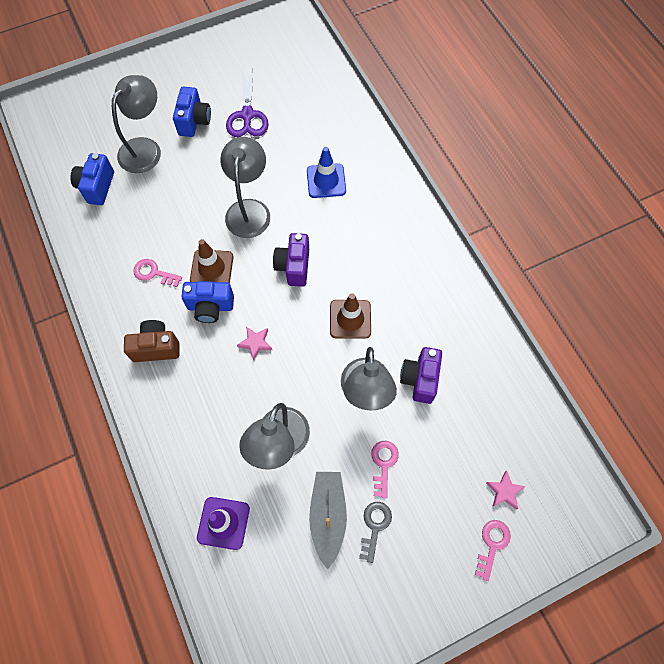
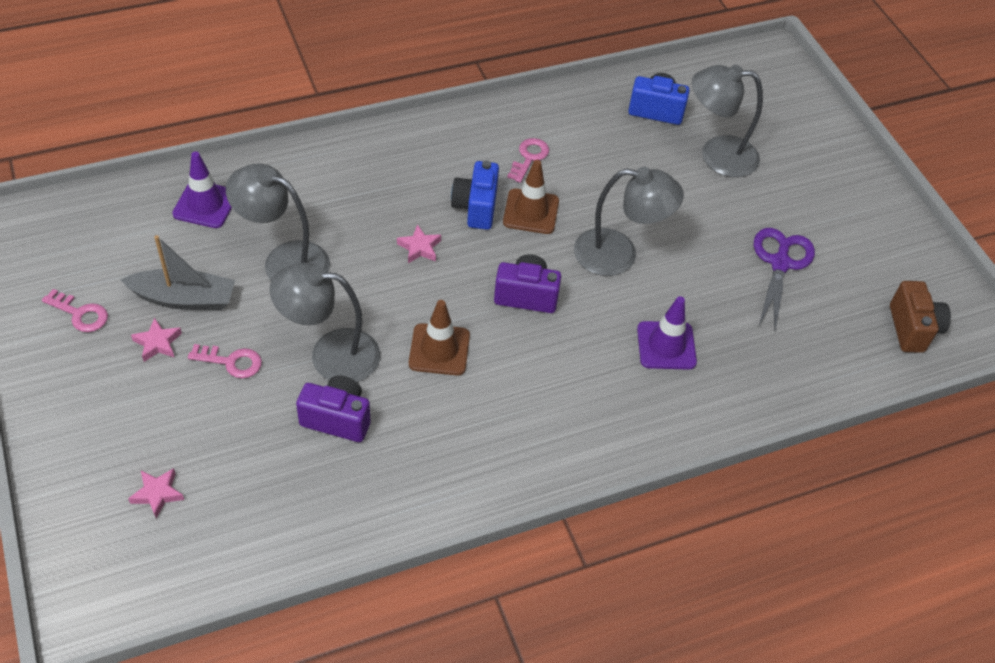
camera: 90 degrees right, 15 degrees down
(145, 148) = (717, 155): grey lamp -> grey lamp turned 150 degrees clockwise
(156, 347) = (429, 157): brown camera -> brown camera (912, 329)
(194, 121) = (765, 205): blue camera -> none
(247, 115) = (780, 263): purple scissors -> purple scissors turned 105 degrees clockwise
(326, 181) = (666, 346): blue traffic cone -> purple traffic cone
(375, 526) = (157, 343): grey key -> pink star
(492, 544) = (94, 466): pink key -> pink key (80, 314)

